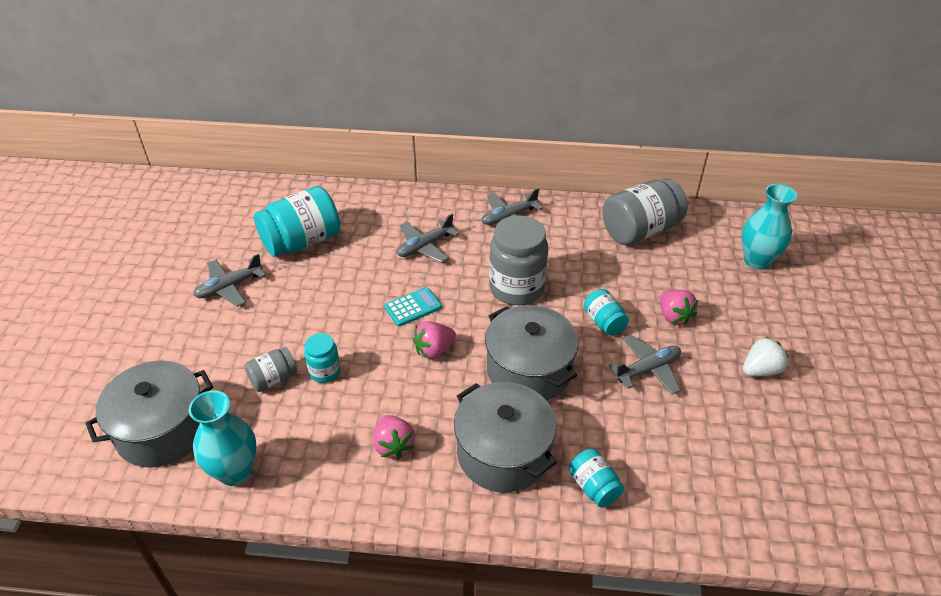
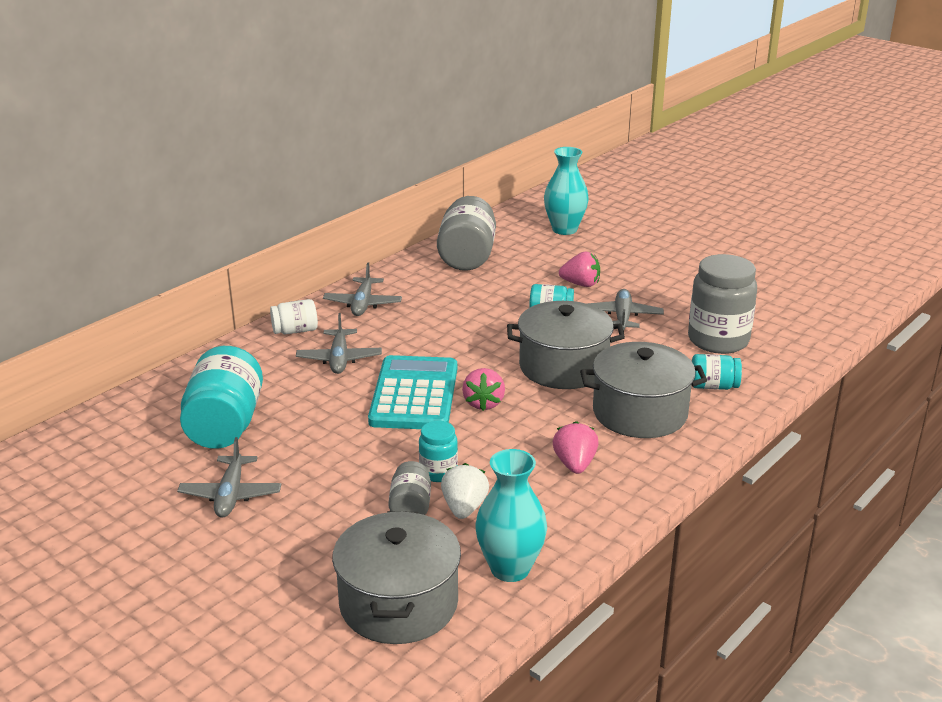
camera: 55 degrees left, 15 degrees down
(393, 445) = (575, 464): pink strawberry -> pink strawberry turned 105 degrees counterclockwise
(413, 307) = (414, 394): turquoise calculator -> turquoise calculator, size x2.04
(441, 207) = (295, 331): none -> white jar
(516, 288) = (459, 335): grey jar -> grey jar (718, 340)
(760, 370) = (672, 276): white strawberry -> white strawberry (464, 508)

